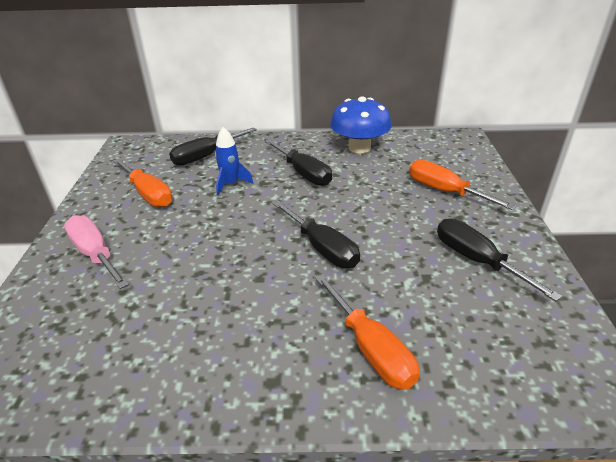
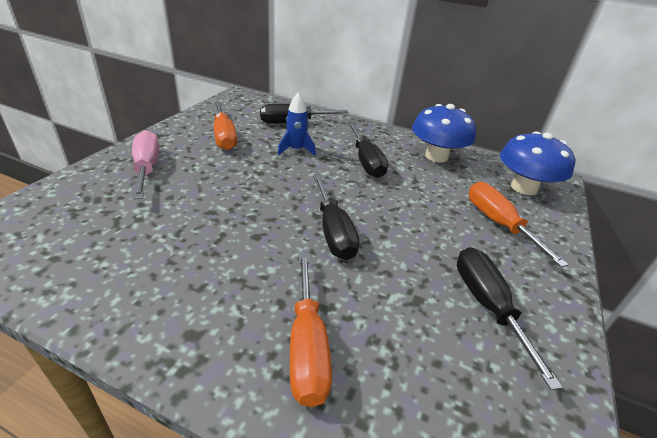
camera: 20 degrees right, 0 degrees up
(445, 153) = (523, 188): none -> blue mushroom

